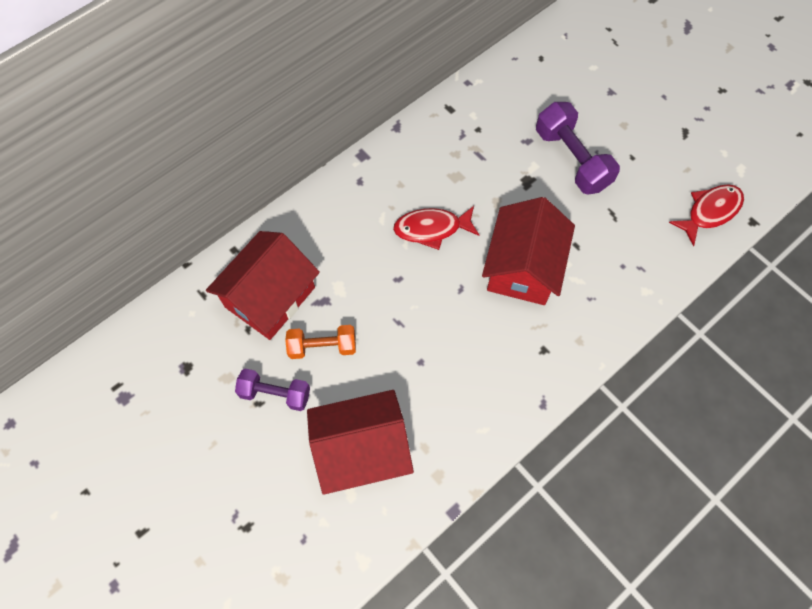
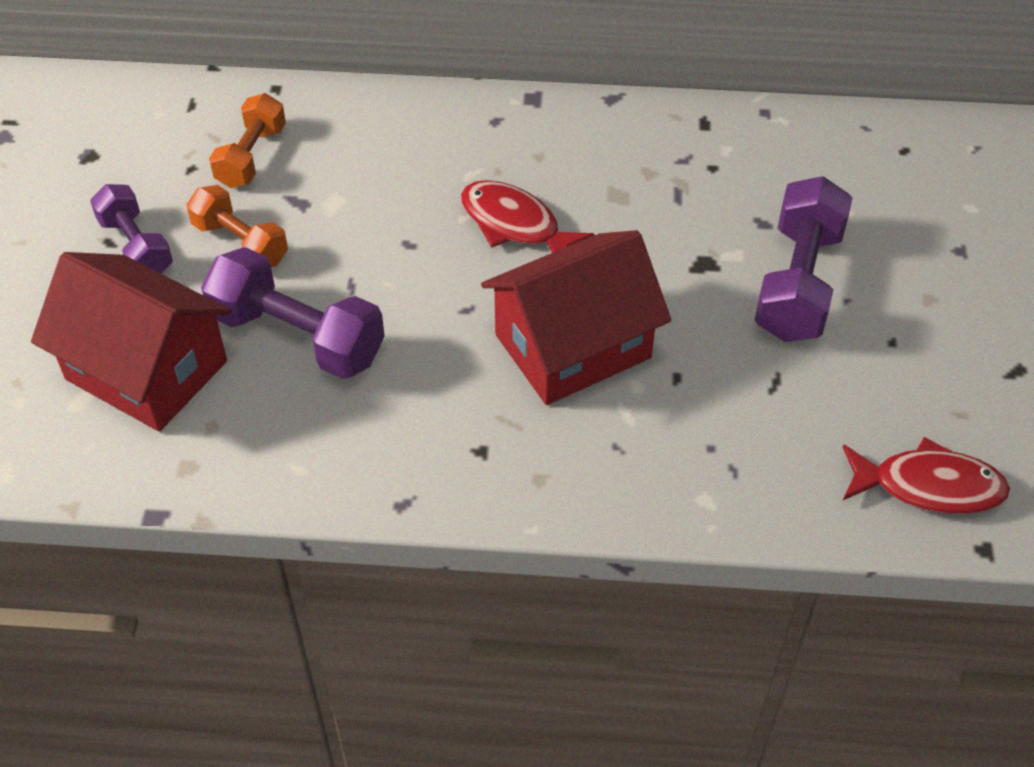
camera: 45 degrees right, 15 degrees down
(270, 297) = (251, 157): red house -> orange dumbbell
(407, 369) = (298, 337): none -> purple dumbbell

